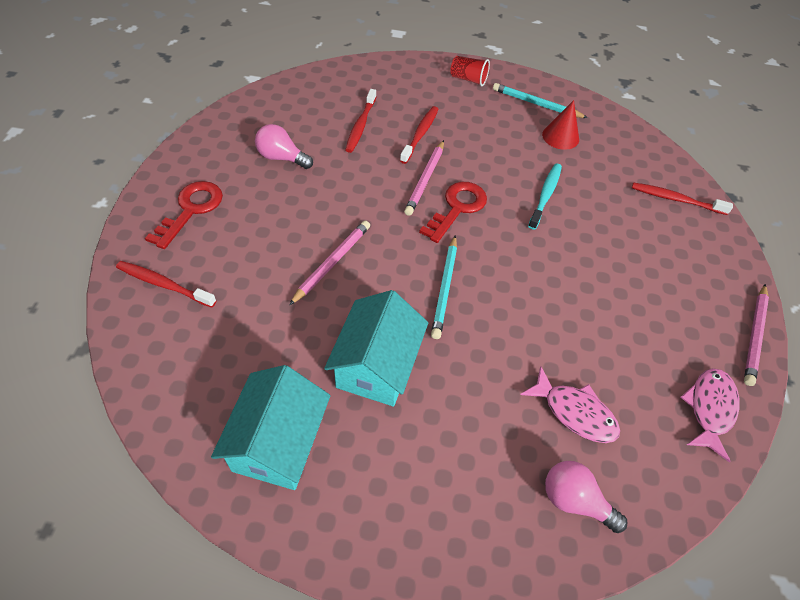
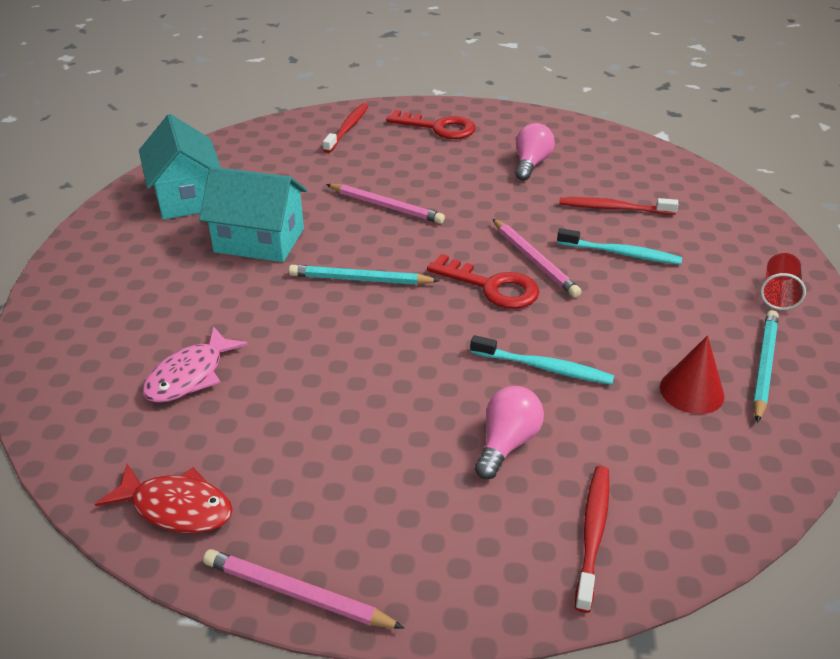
camera: 90 degrees right, 15 degrees down
(278, 443) = (187, 197): turquoise house -> turquoise house turned 60 degrees clockwise
(420, 134) = (621, 253): red toothbrush -> turquoise toothbrush
(425, 180) = (534, 260): pink pencil -> pink pencil turned 135 degrees counterclockwise
(574, 500) = (89, 369): pink light bulb -> pink light bulb (507, 443)
(709, 409) = (176, 507): pink fish -> red fish

